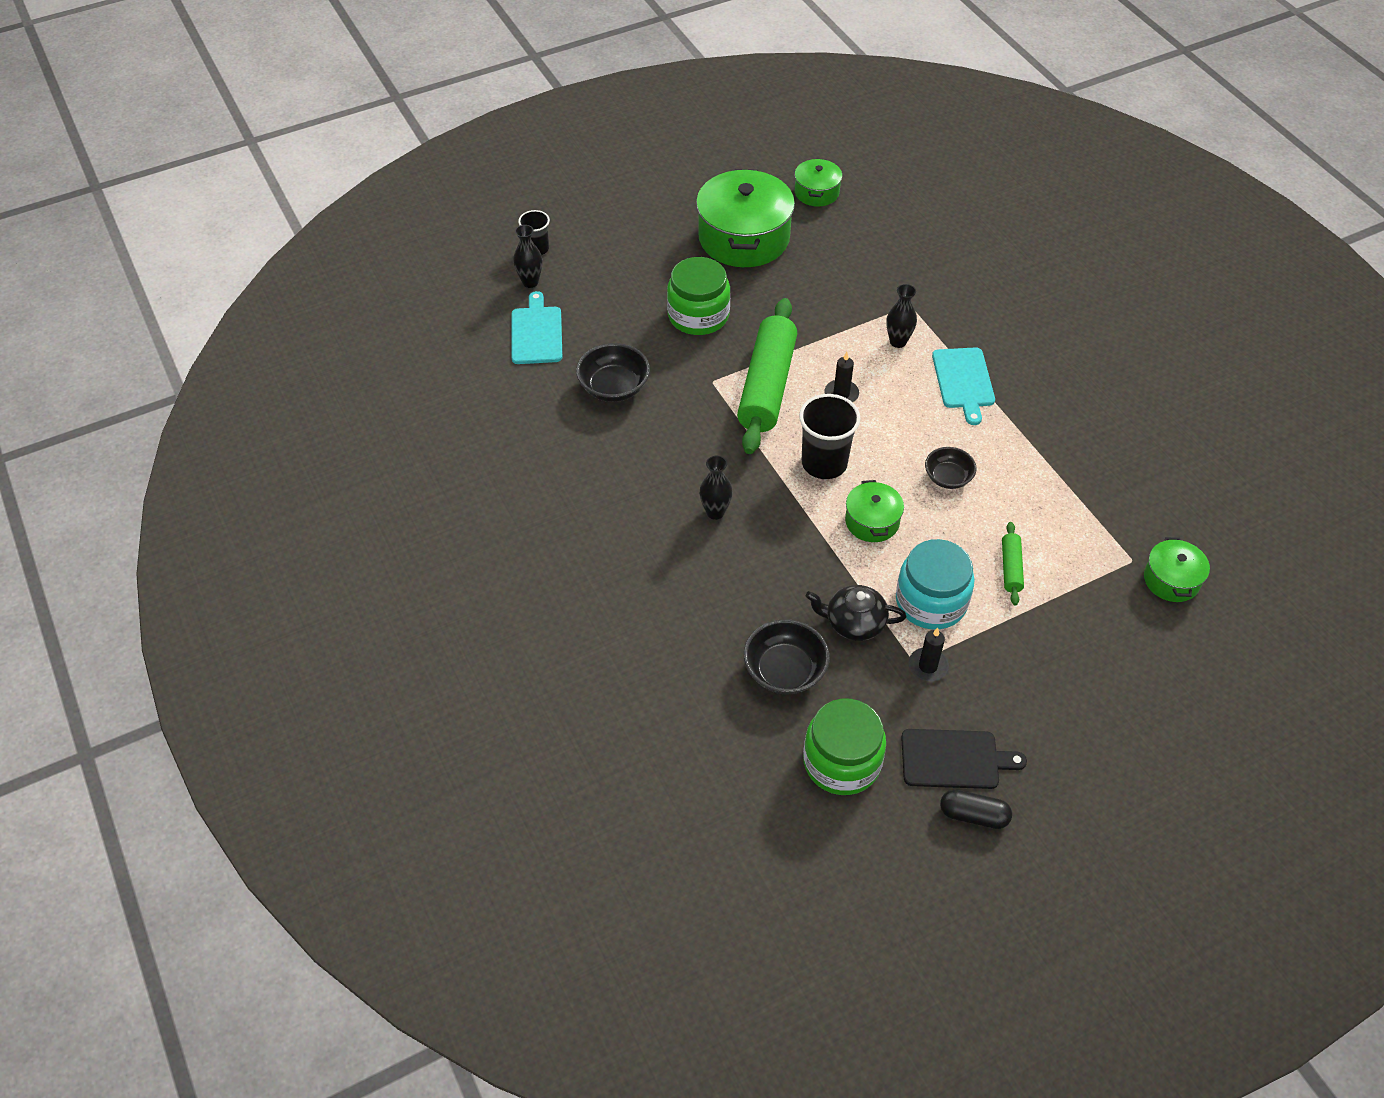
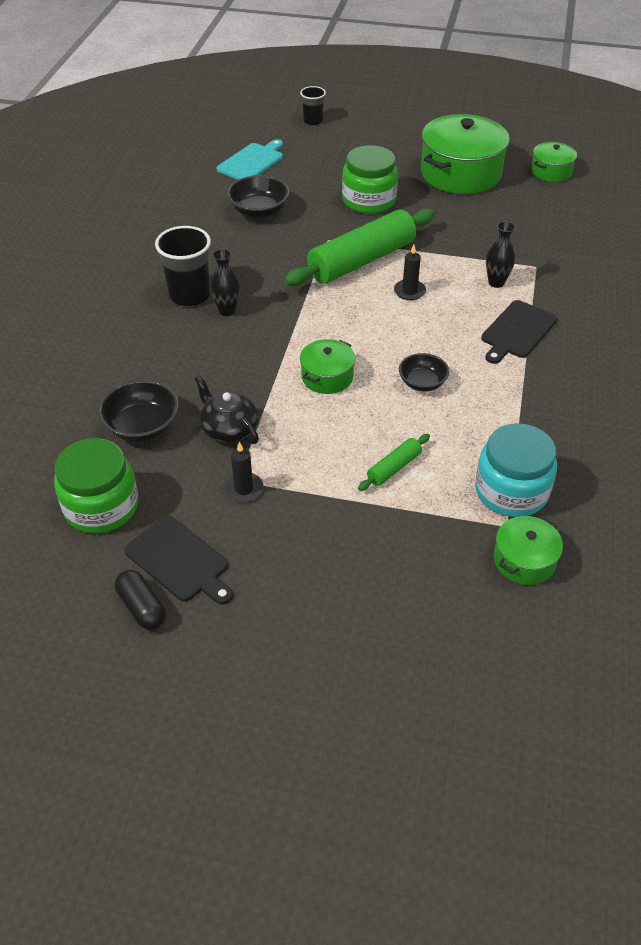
camera: 40 degrees right, 5 degrees down
(530, 282) = (285, 135): black vase -> none
(824, 463) = (340, 324): black cup -> black cup (189, 295)
(931, 602) = (302, 451): turquoise jar -> turquoise jar (511, 491)
(963, 381) = (517, 331): turquoise cutting board -> black cutting board

